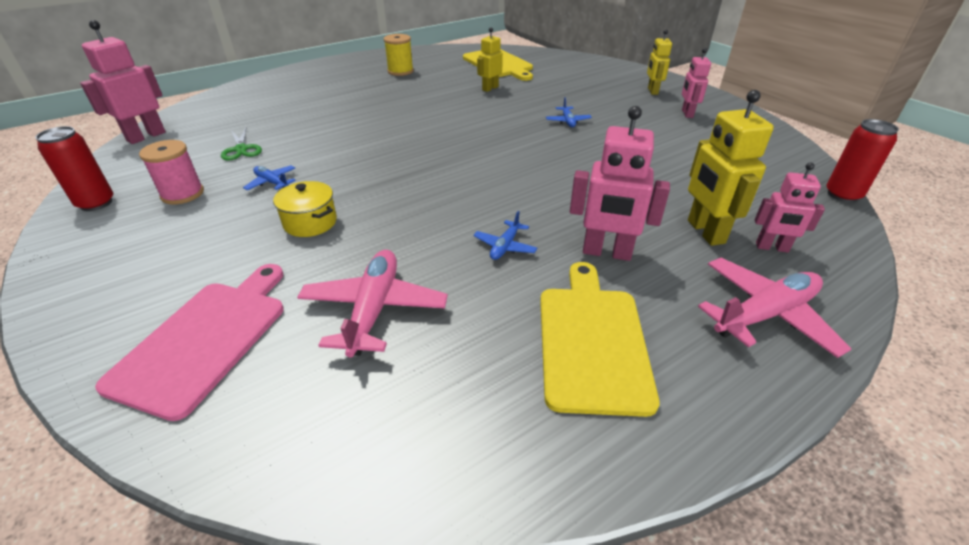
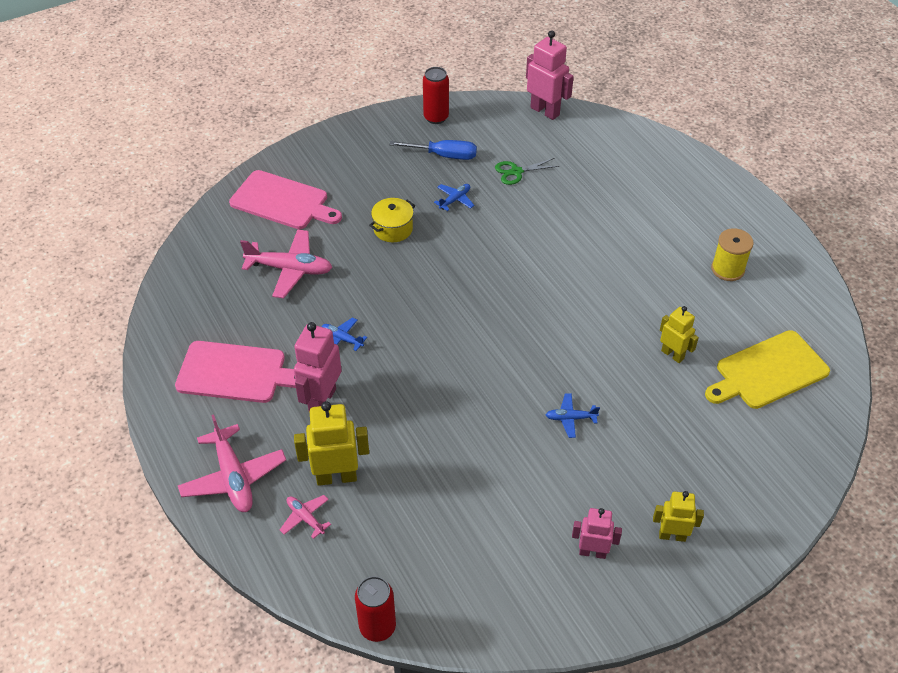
camera: 95 degrees right, 10 degrees up
(182, 194) = (443, 155): pink spool -> blue screwdriver
(592, 340) = (236, 373): yellow cutting board -> pink cutting board
(772, 248) = (305, 518): pink robot -> pink plane

